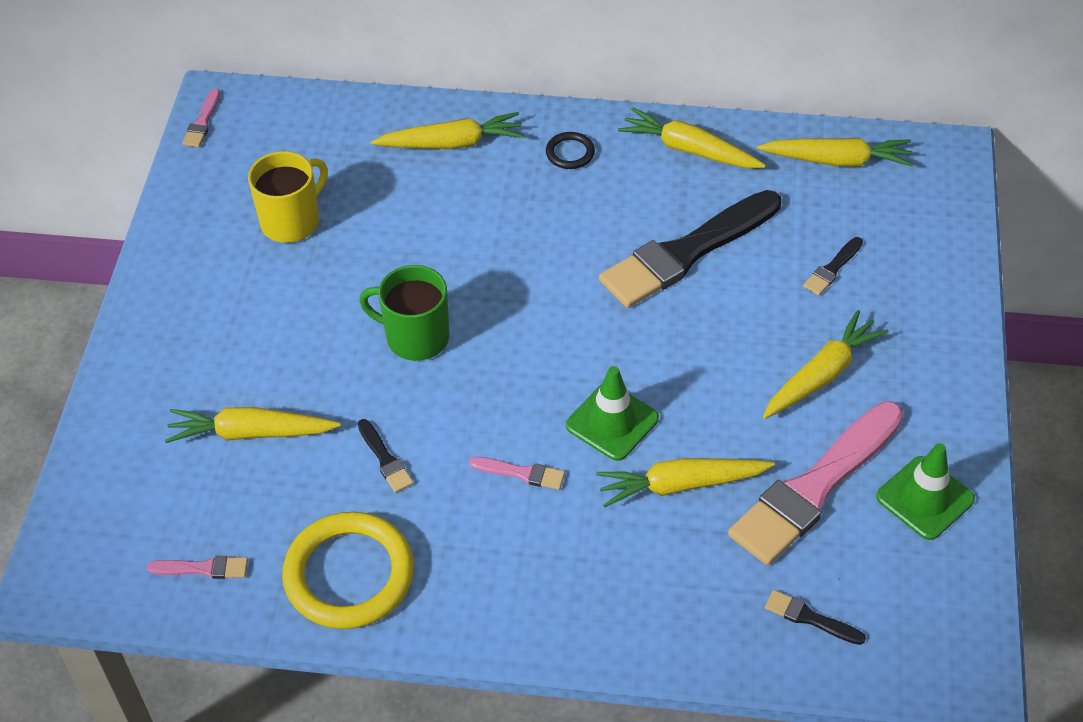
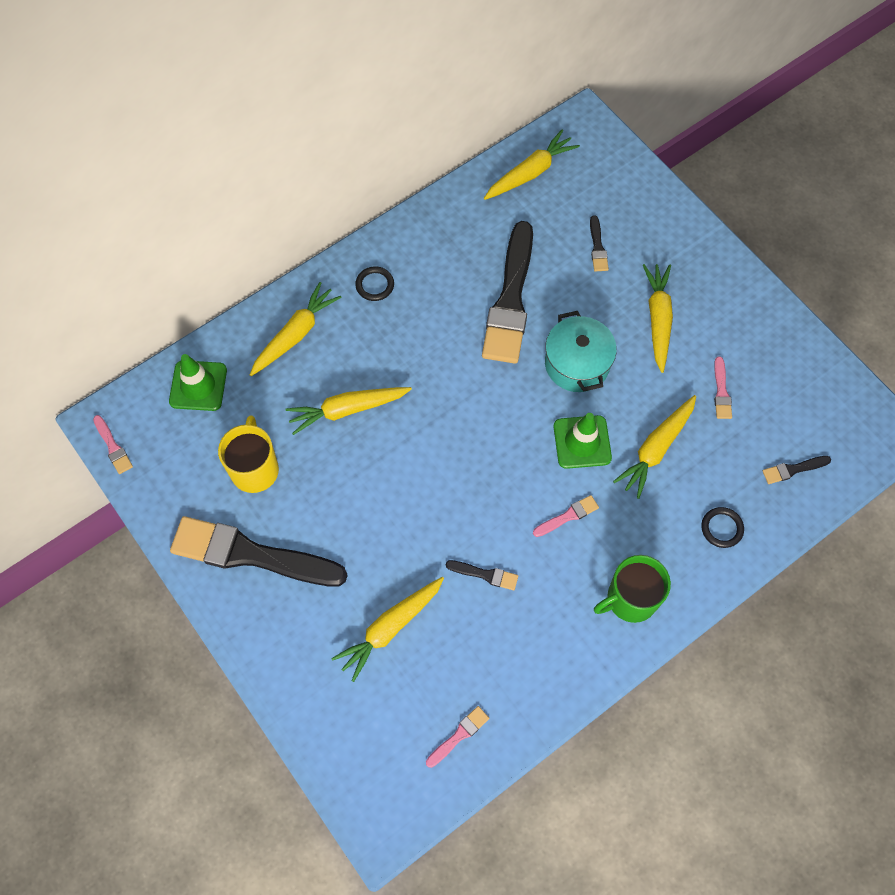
camera: 45 degrees left, 15 degrees up
(209, 283) = (251, 554): none -> black brush
(349, 574) = (543, 662): yellow ring -> none
(415, 337) = (417, 483): green mug -> green mug (630, 599)
(665, 608) = (721, 528): none -> black ring
(688, 352) = (577, 364): none -> turquoise pot
(689, 150) = (442, 229): yellow carrot -> yellow carrot (347, 410)
(814, 488) = (721, 391): pink brush -> pink brush, size x0.41
(925, 498) = (778, 351): green traffic cone -> green traffic cone (198, 386)

